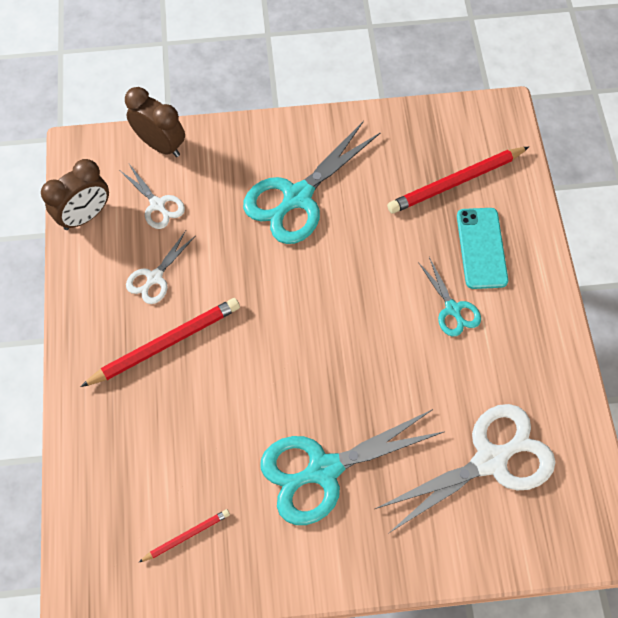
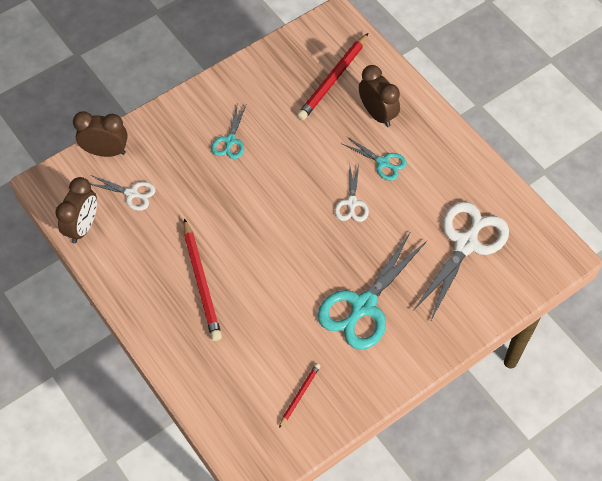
camera: 30 degrees left, 5 degrees down
(154, 278) = (164, 243): white scissors -> white scissors (352, 203)
(165, 343) = (201, 282): red pencil -> red pencil turned 135 degrees clockwise
(297, 197) = (230, 141): turquoise scissors -> turquoise scissors, size x0.52
(481, 248) = (377, 114): turquoise phone -> brown clock

